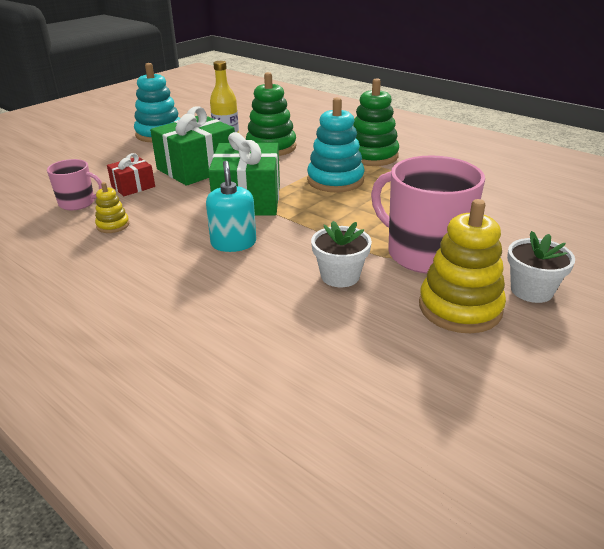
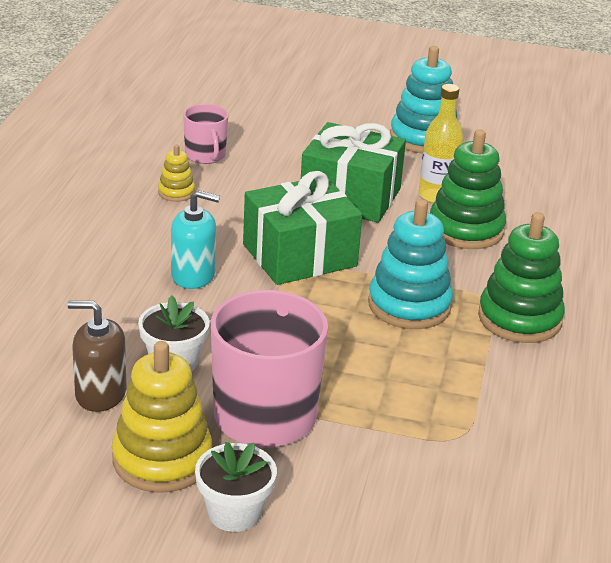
camera: 60 degrees right, 0 degrees up
(133, 186) = (268, 172): red gift -> none
(233, 243) = (193, 275): turquoise soap dispenser -> turquoise soap dispenser turned 45 degrees clockwise
(361, 319) = (100, 394): none -> brown soap dispenser

